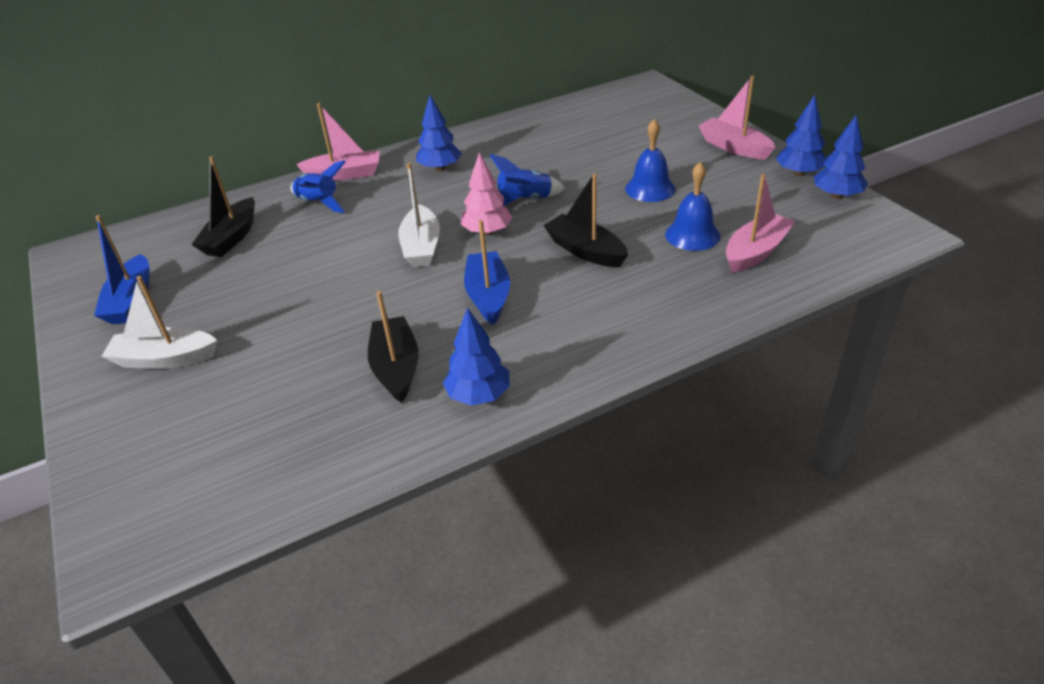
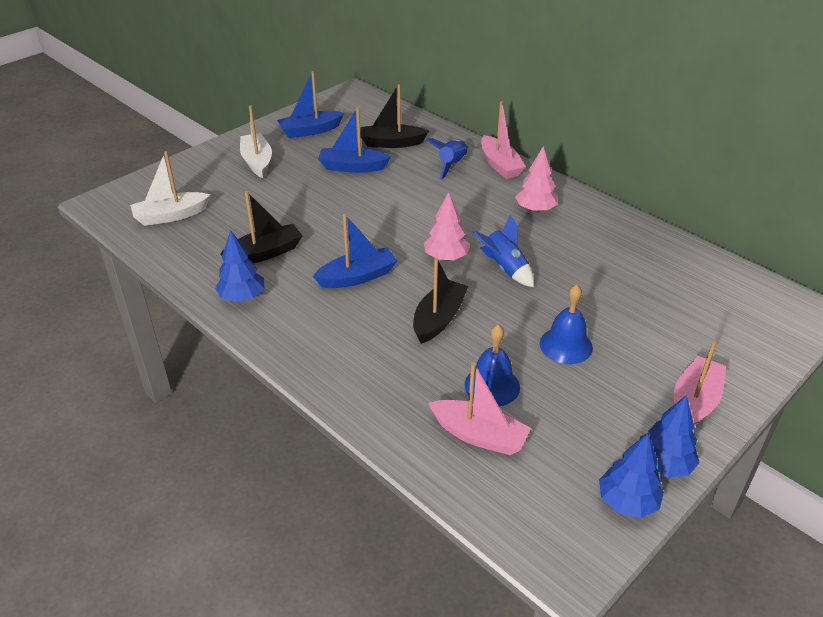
camera: 70 degrees right, 0 degrees up
(258, 274) = (352, 167): none -> blue boat
(421, 247) = (411, 229): white boat -> white boat (171, 216)
(440, 168) = (535, 209): blue tree -> pink tree

